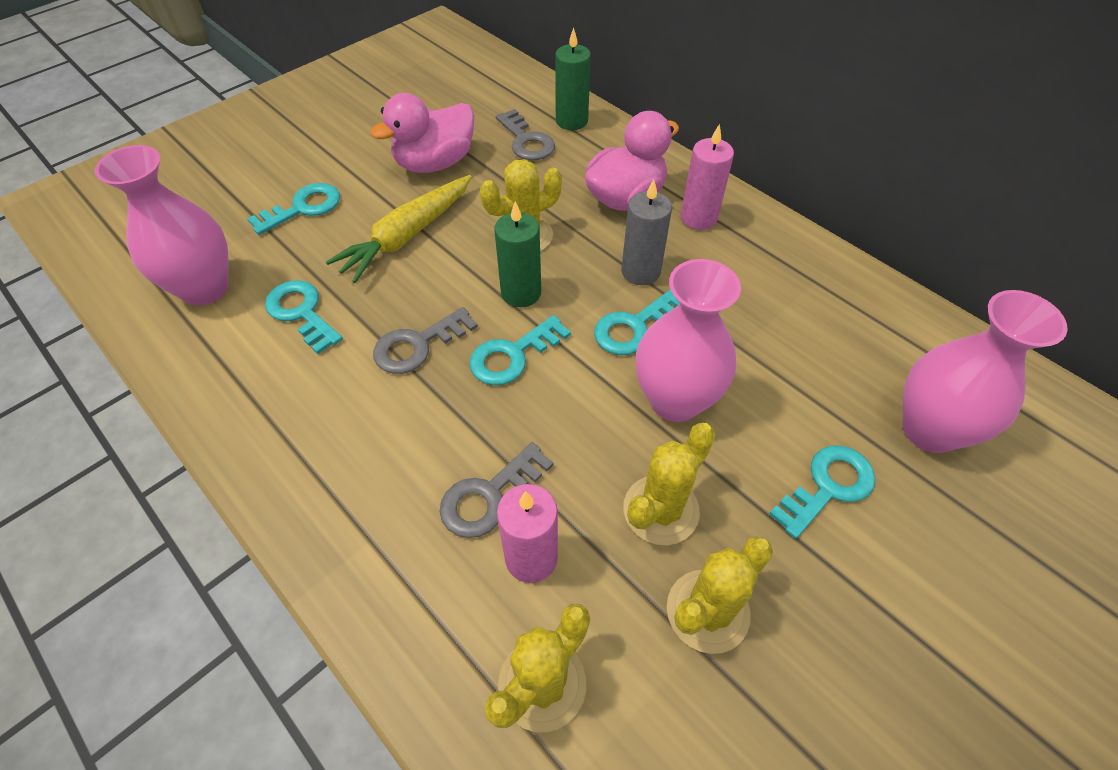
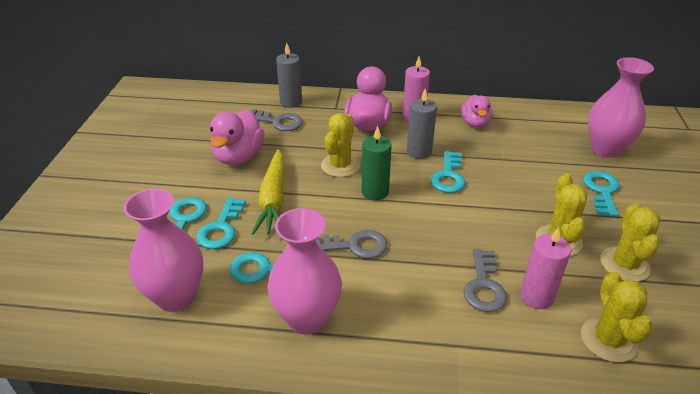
camera: 40 degrees left, 15 degrees down
(417, 345) = (355, 245): grey key -> grey key turned 105 degrees counterclockwise
(512, 355) = (410, 221): turquoise key -> turquoise key (221, 228)
(571, 121) = (291, 102): green candle -> grey candle
(675, 400) = (505, 195): pink vase -> pink vase (307, 318)
(772, 273) = (475, 123): none -> pink duck

